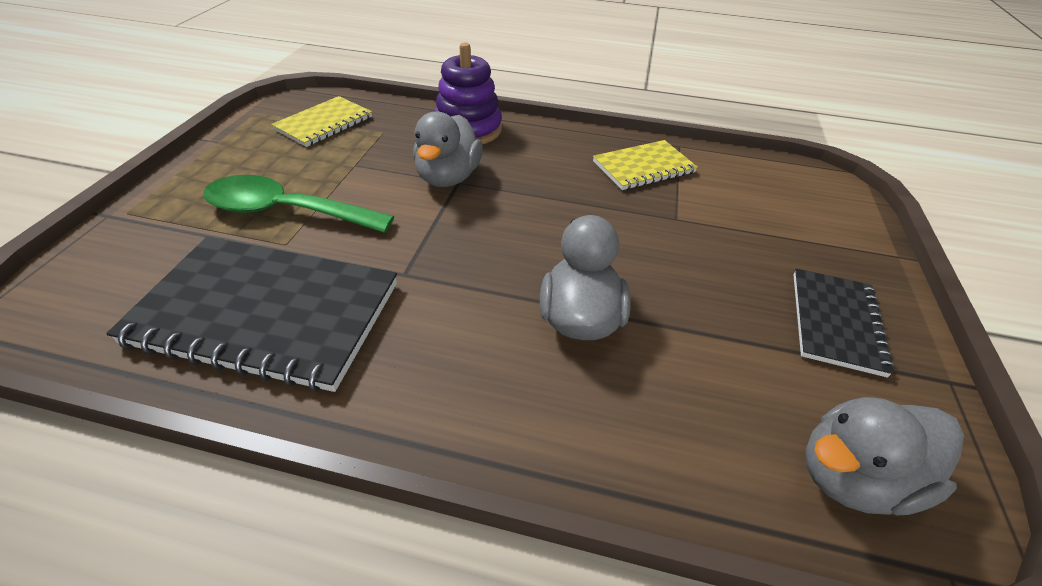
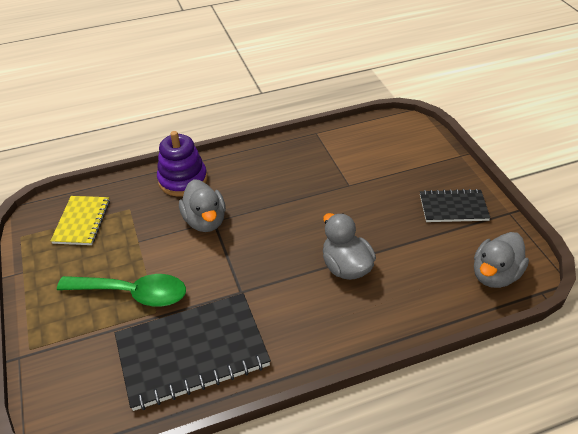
camera: 30 degrees left, 0 degrees up
(286, 212) = (133, 293): green spoon -> green spoon turned 150 degrees counterclockwise
(643, 167) = (308, 158): yellow notebook -> none
(835, 322) = (453, 207): black notebook -> black notebook turned 75 degrees counterclockwise

